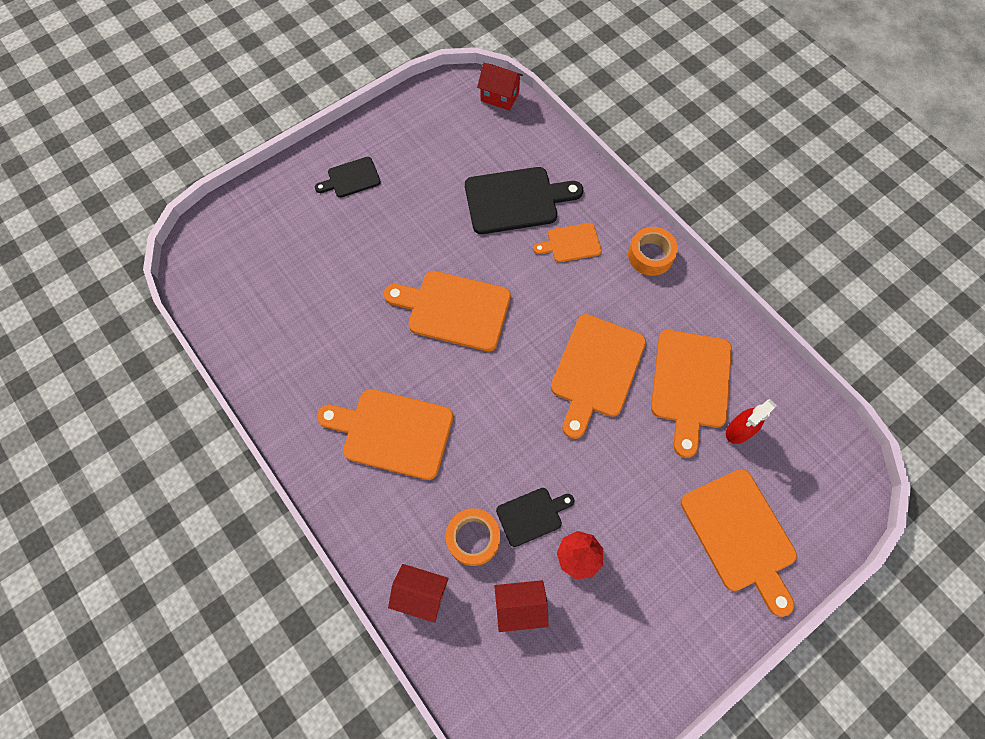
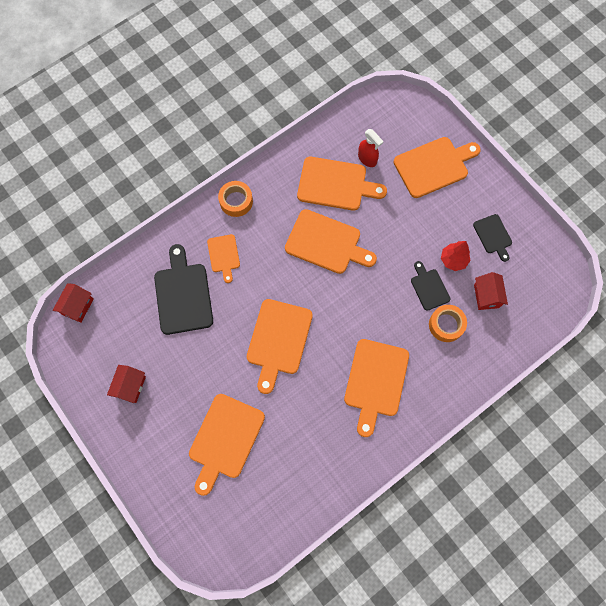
camera: 90 degrees left, 5 degrees up
(331, 252) = (225, 439): none -> orange cutting board
(351, 178) = (154, 428): black cutting board -> black cutting board (493, 236)
(421, 594) = (483, 357): red house -> red house (130, 386)

